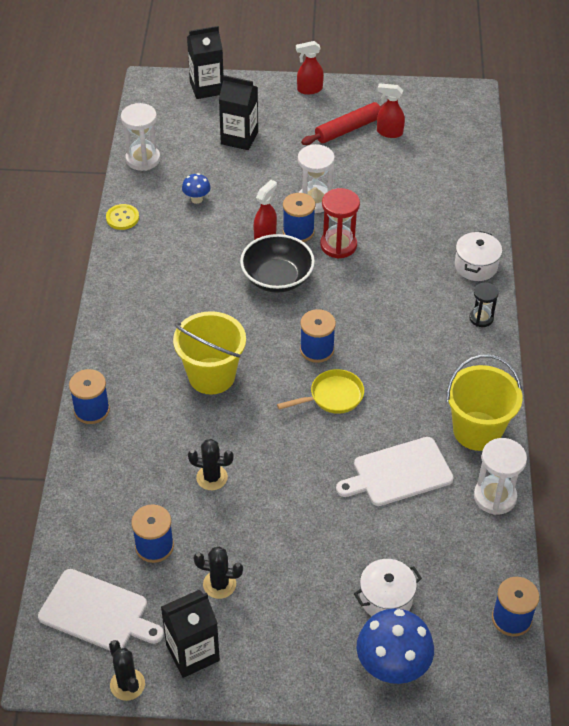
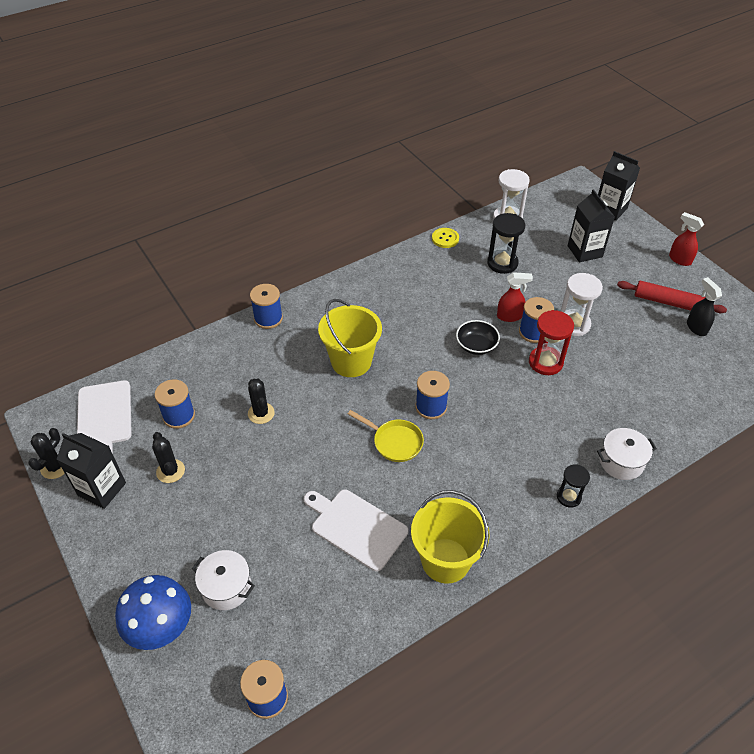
camera: 55 degrees right, 0 degrees up
(197, 199) = (502, 263): blue mushroom -> black hourglass
(277, 278) = (476, 345): black bowl -> black bowl, size x0.65
(389, 132) = (696, 327): red spray bottle -> black spray bottle
(495, 497) = (386, 612): white hourglass -> none

